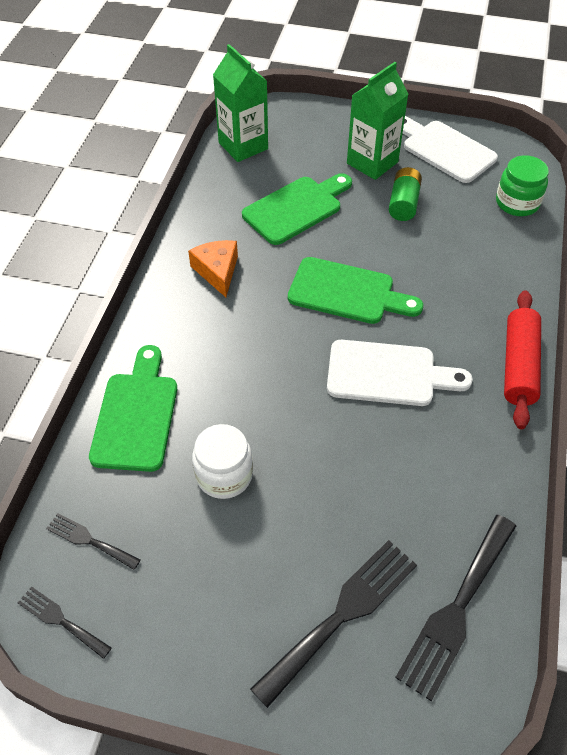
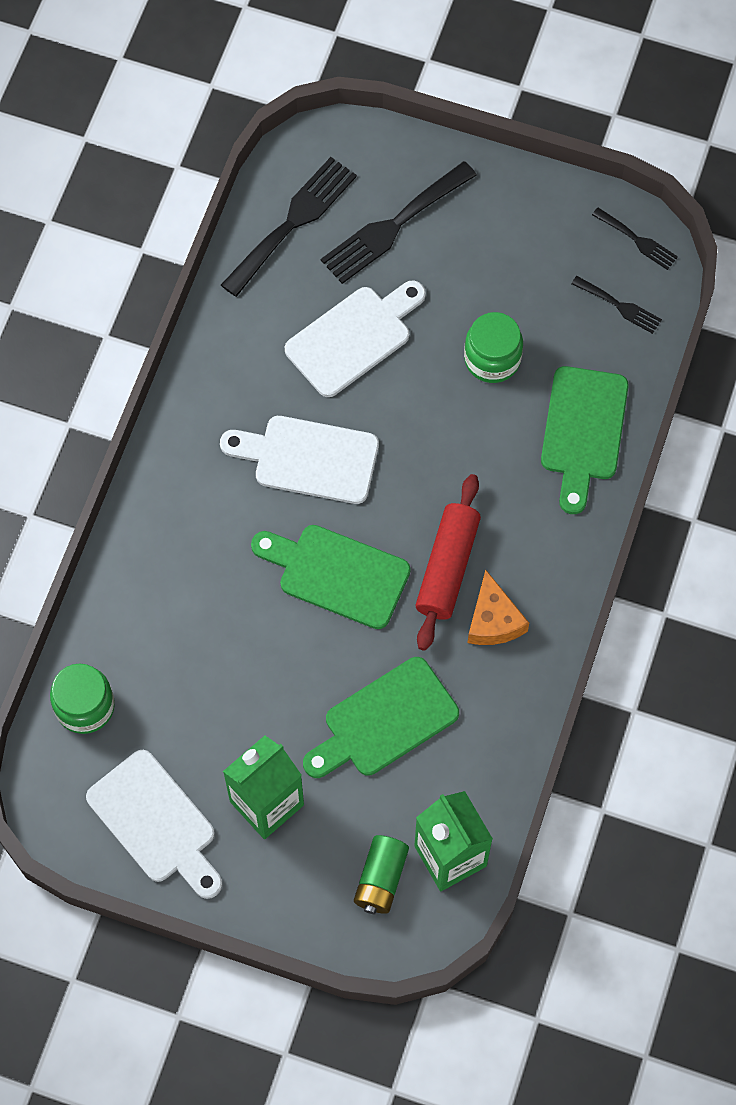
camera: 175 degrees left, 15 degrees up
(224, 475) = (492, 359): white jar -> green jar
(366, 485) = (353, 338): none -> white cutting board
(403, 203) = (238, 718): green battery -> green battery (381, 879)
(518, 365) = (162, 458): red rolling pin -> red rolling pin (447, 567)

